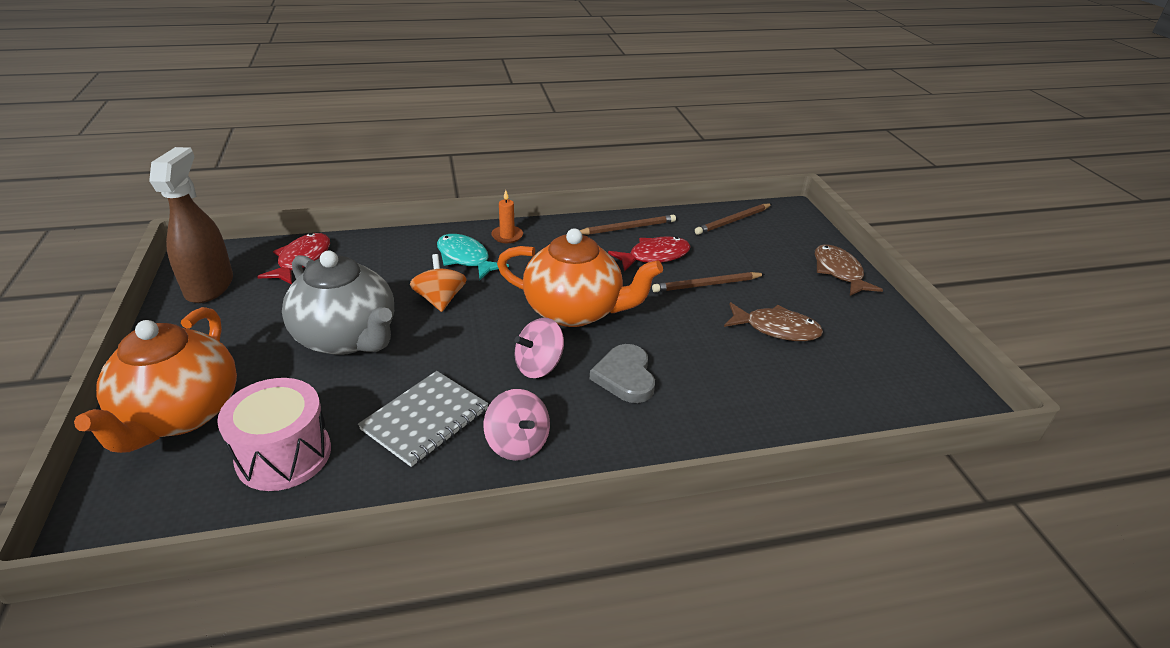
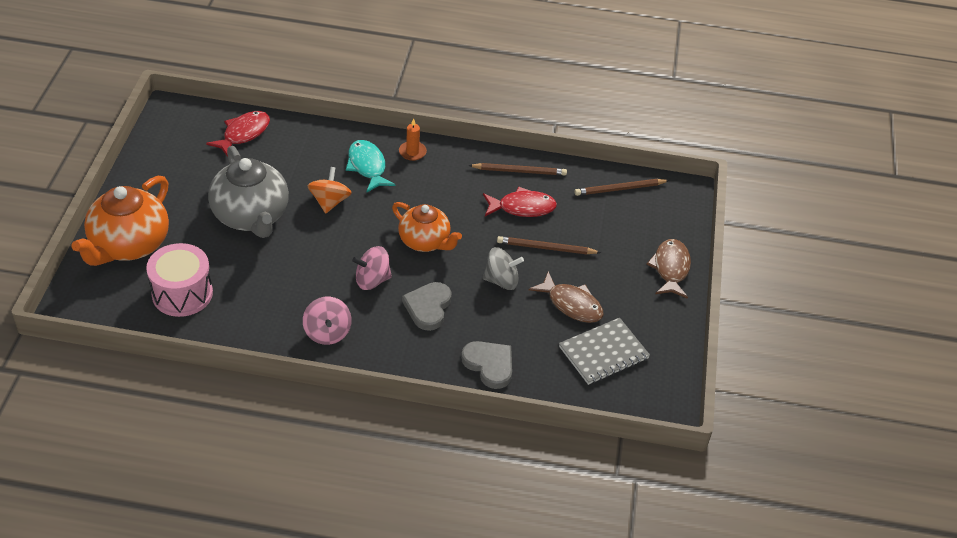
camera: 20 degrees right, 10 degrees up
(209, 286) = (171, 141): brown spray bottle -> none
(425, 419) = (277, 296): grey notebook -> grey notebook (603, 353)
(575, 311) = (425, 241): orange teapot -> orange teapot, size x0.65
(686, 326) = (501, 280): none -> grey spinning top
(742, 419) = (489, 365): none -> grey heart

